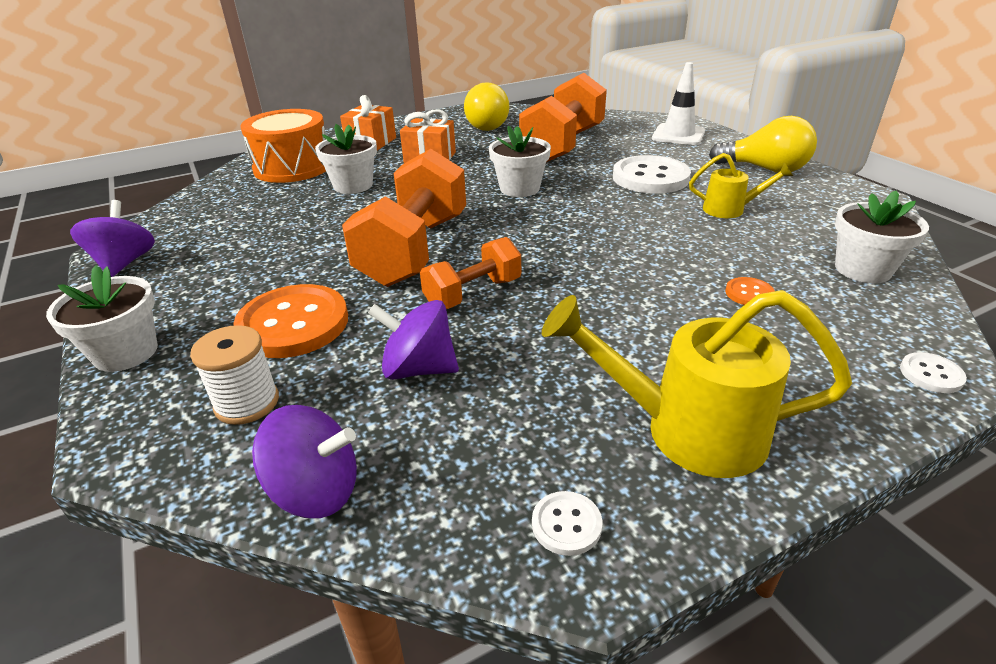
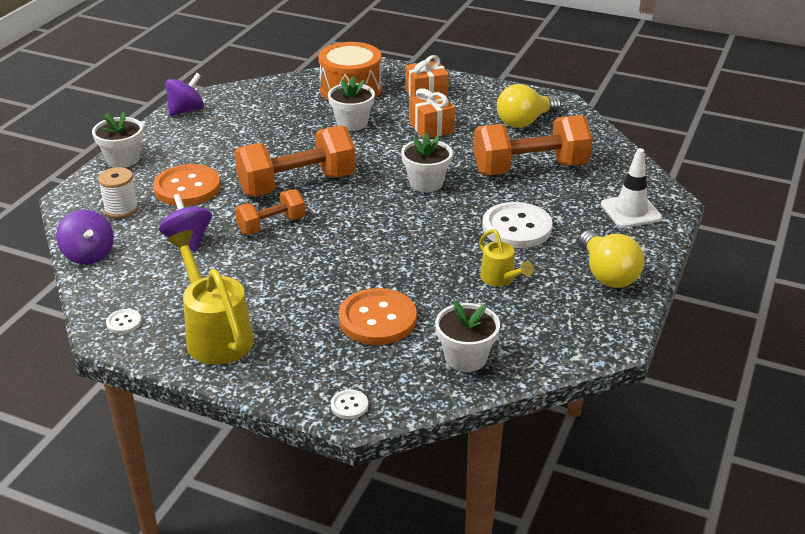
camera: 50 degrees right, 0 degrees up
(473, 293) = (271, 225): orange dumbbell -> orange dumbbell turned 45 degrees counterclockwise
(749, 293) = (377, 319): orange button -> orange button, size x2.28

